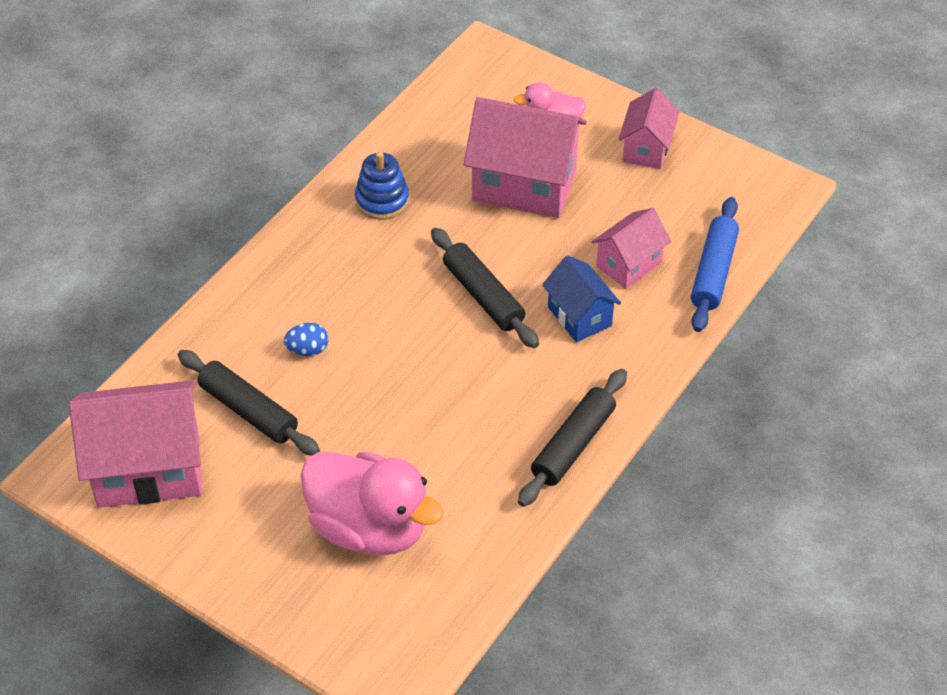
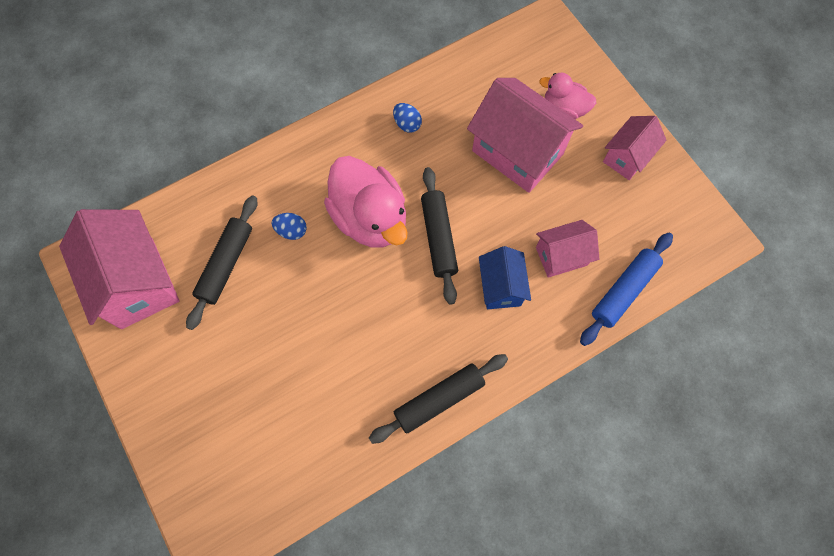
camera: 25 degrees right, 20 degrees up
(148, 468) = (137, 282): pink house -> pink house turned 45 degrees clockwise
(248, 410) = (226, 264): black rolling pin -> black rolling pin turned 45 degrees clockwise
(369, 527) = (258, 403): pink duck -> pink duck (370, 218)
(382, 200) = (407, 124): blue stacking toy -> blue egg

